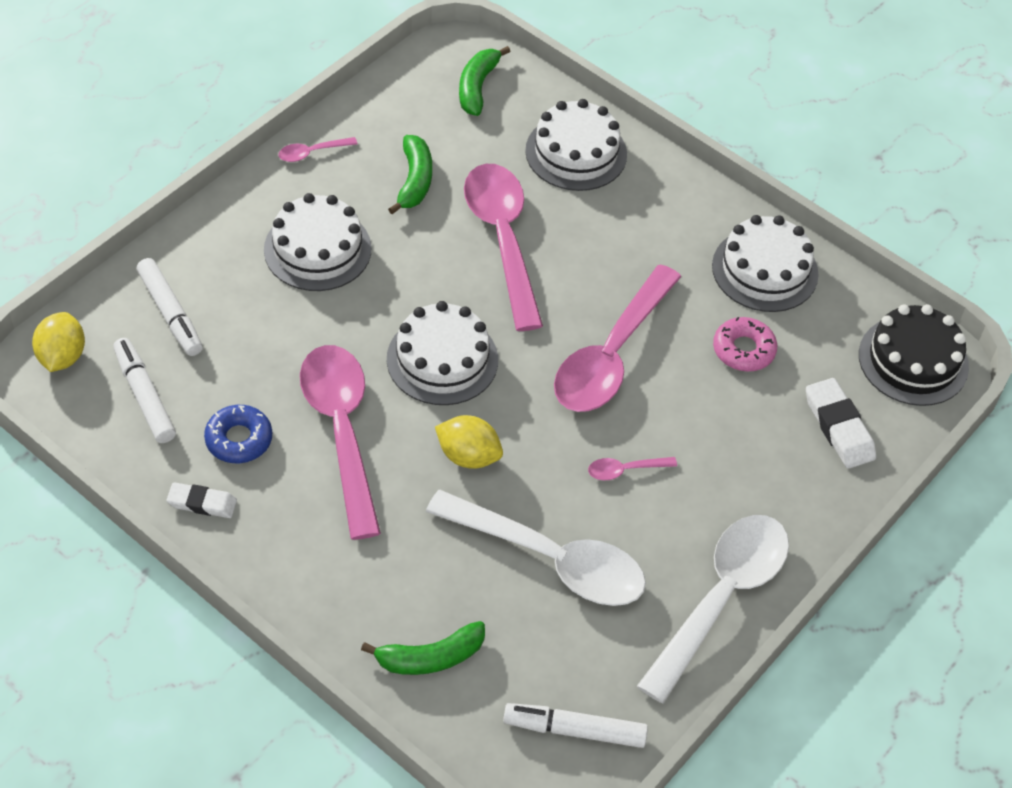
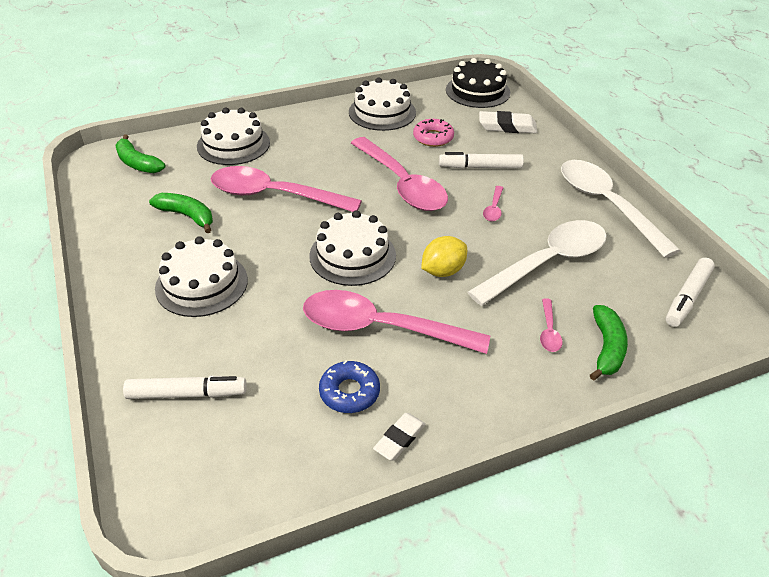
camera: 60 degrees left, 10 degrees down
(62, 356) = (169, 493): yellow lemon -> none
(144, 396) = (261, 442): white marker -> white marker (480, 167)
(311, 153) = (108, 256): pink spoon -> pink spoon (549, 331)

